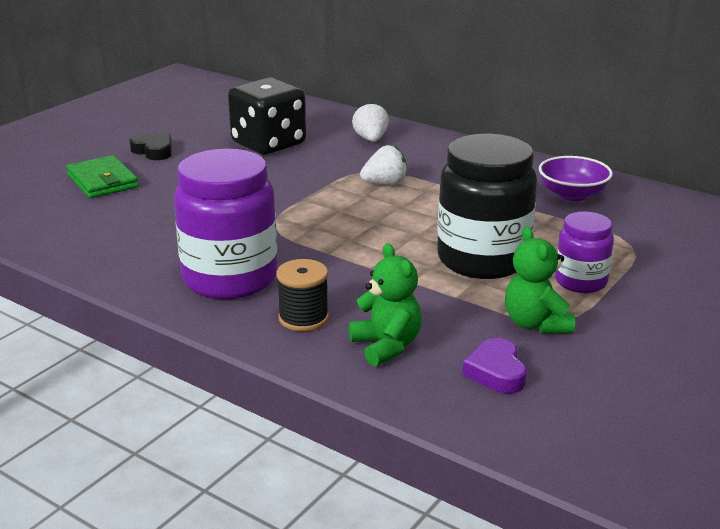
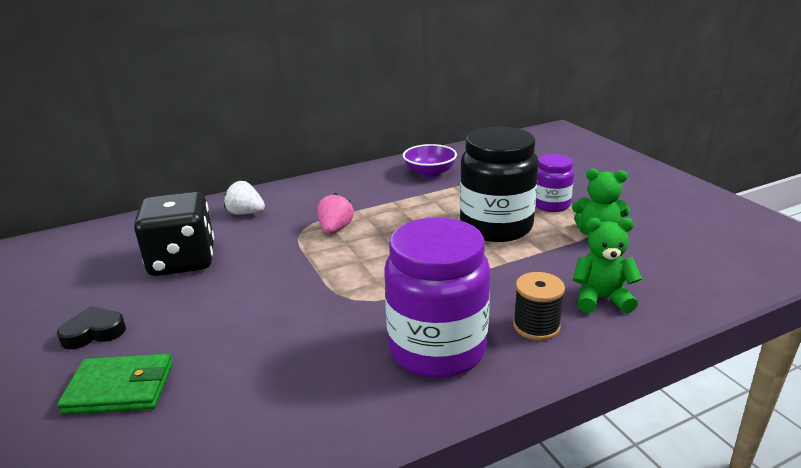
camera: 60 degrees left, 0 degrees up
(385, 184) = (335, 229): white strawberry -> pink strawberry
(496, 372) = (655, 266): purple heart -> none

